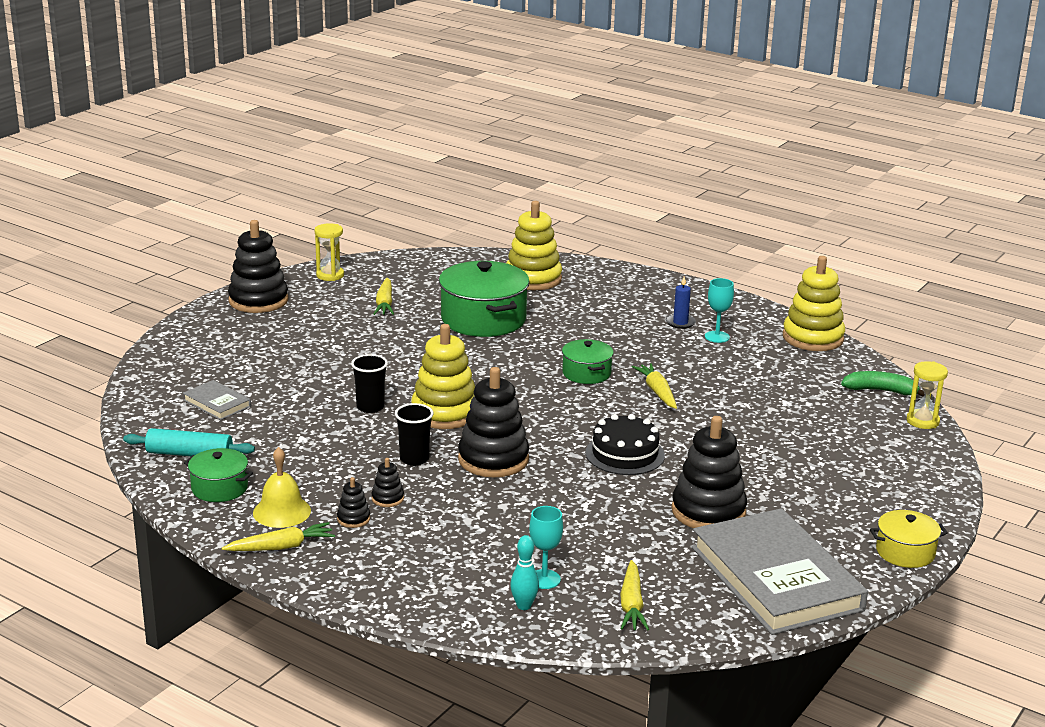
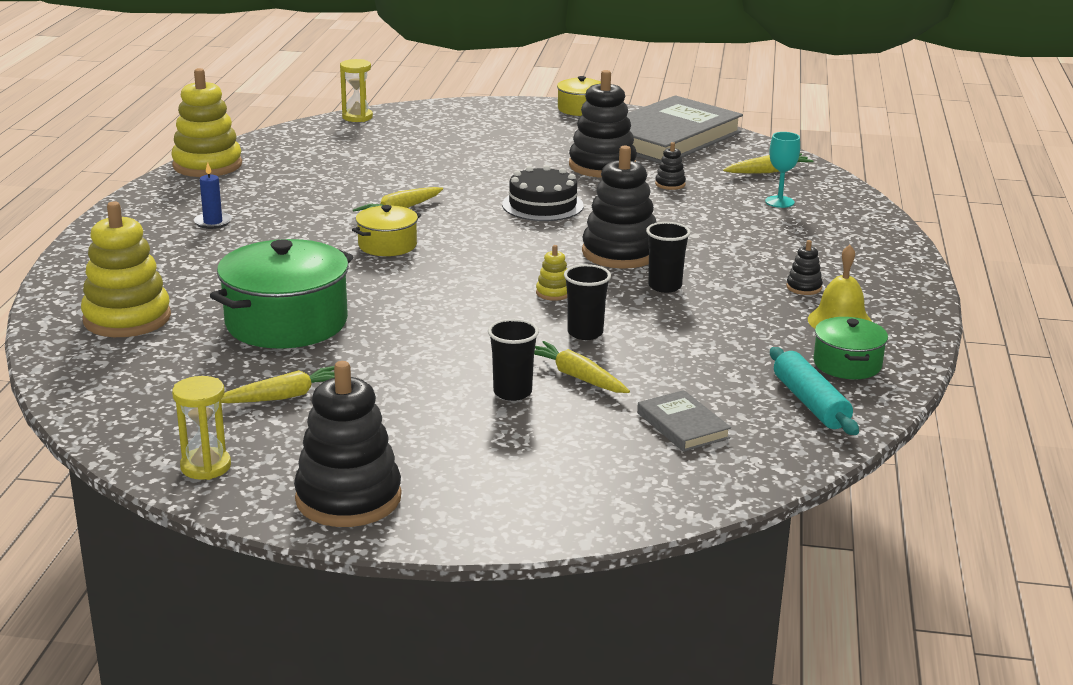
camera: 115 degrees left, 0 degrees up
(217, 403) = (683, 425): grey book -> grey book turned 45 degrees counterclockwise
(281, 547) = (892, 306): yellow carrot -> yellow carrot (577, 377)
(317, 364) = (512, 392): none -> black cup
(387, 498) = (750, 281): black stacking toy -> black stacking toy (670, 184)
(445, 413) = (553, 293): yellow stacking toy -> yellow stacking toy, size x0.44
(524, 606) = (823, 202): turquoise bowling pin -> none
(586, 373) = (387, 245): green pot -> yellow pot
(717, 337) = (238, 202): turquoise goblet -> none
(881, 391) = (309, 133): green banana -> none

